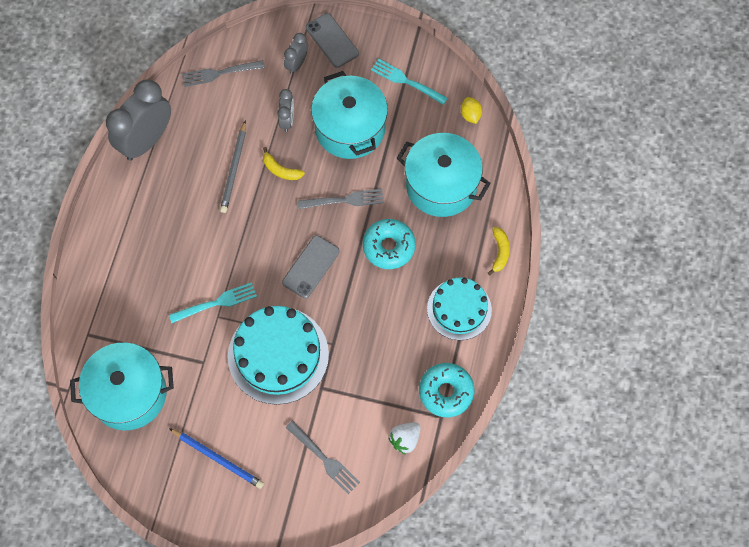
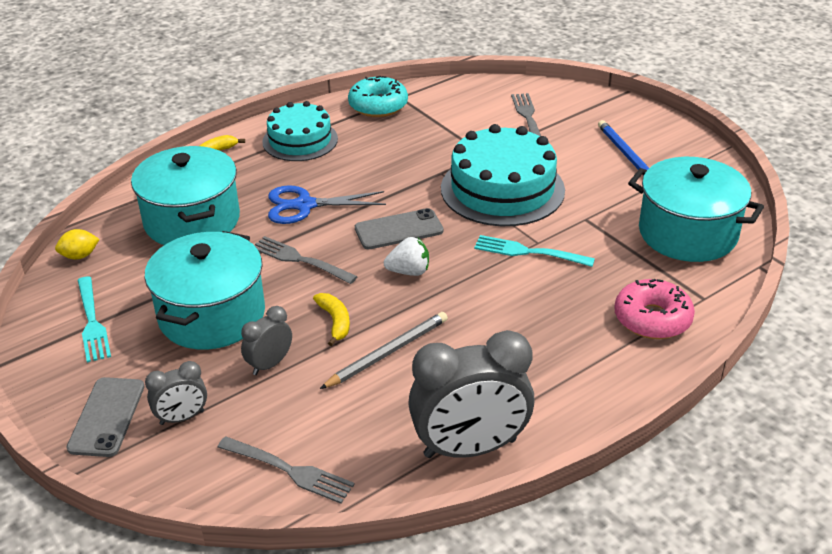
camera: 140 degrees left, 30 degrees down
(108, 295) = (652, 319): none -> pink donut
(388, 247) = (304, 205): turquoise donut -> blue scissors
(405, 439) = (445, 99): white strawberry -> white strawberry (409, 271)
(470, 115) = (80, 256): yellow lemon -> yellow lemon turned 45 degrees clockwise

